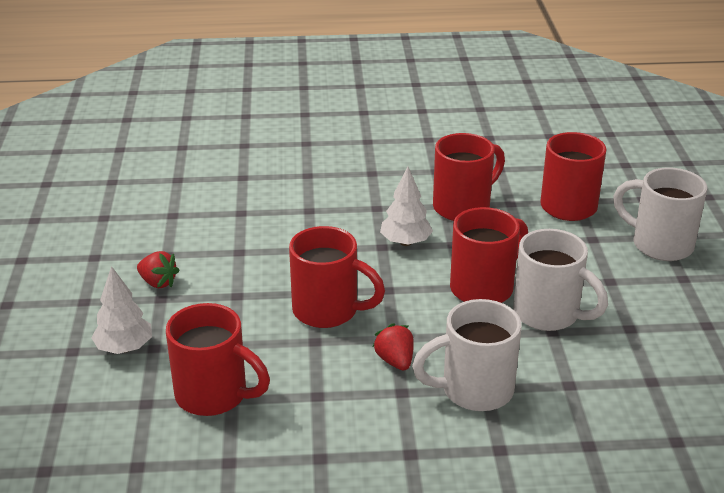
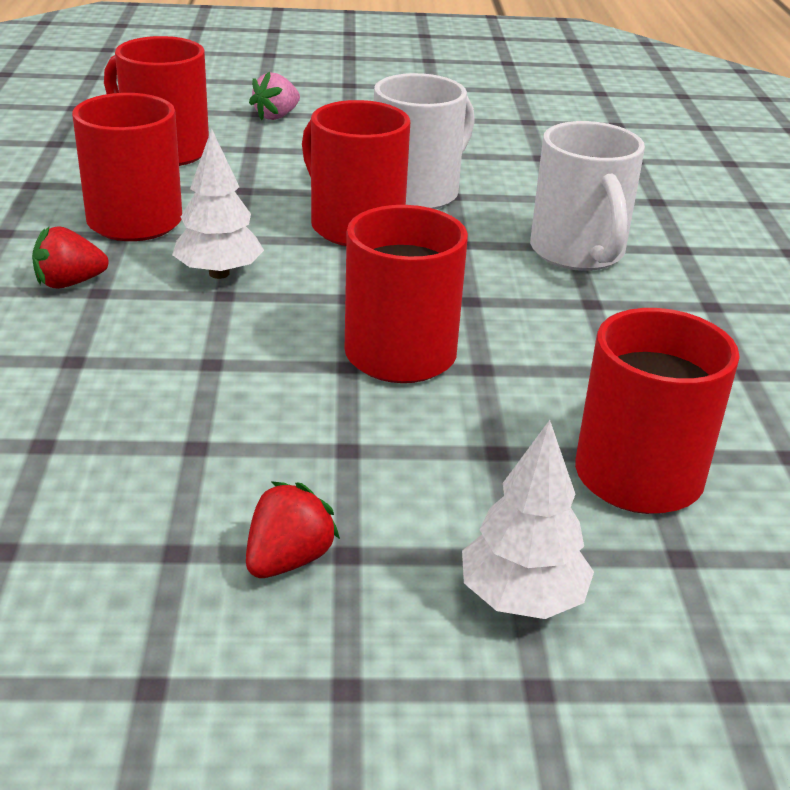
camera: 90 degrees left, 0 degrees up
(395, 361) = (525, 303): red strawberry -> red strawberry (69, 283)
(659, 244) = (276, 116): white mug -> pink strawberry

